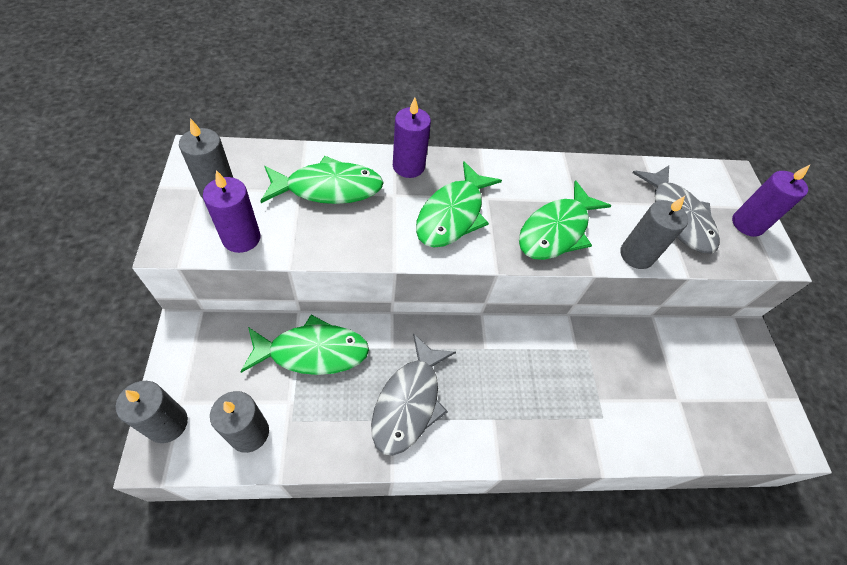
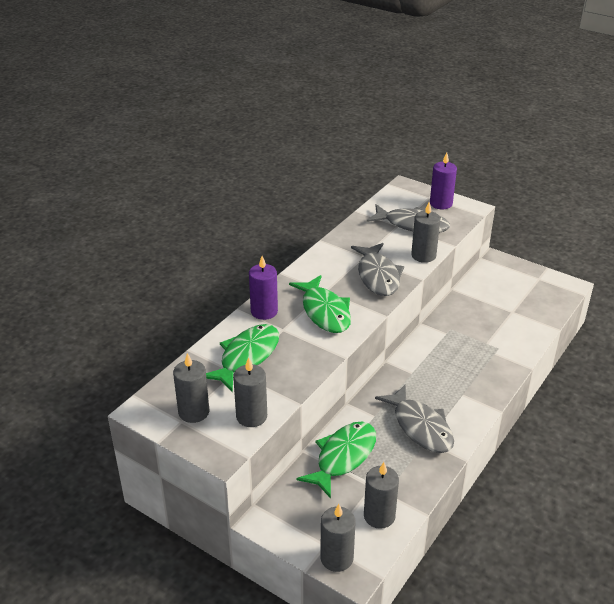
camera: 45 degrees left, 20 degrees down
(241, 238) = (251, 416): purple candle -> grey candle
(556, 230) = (377, 276): green fish -> grey fish

